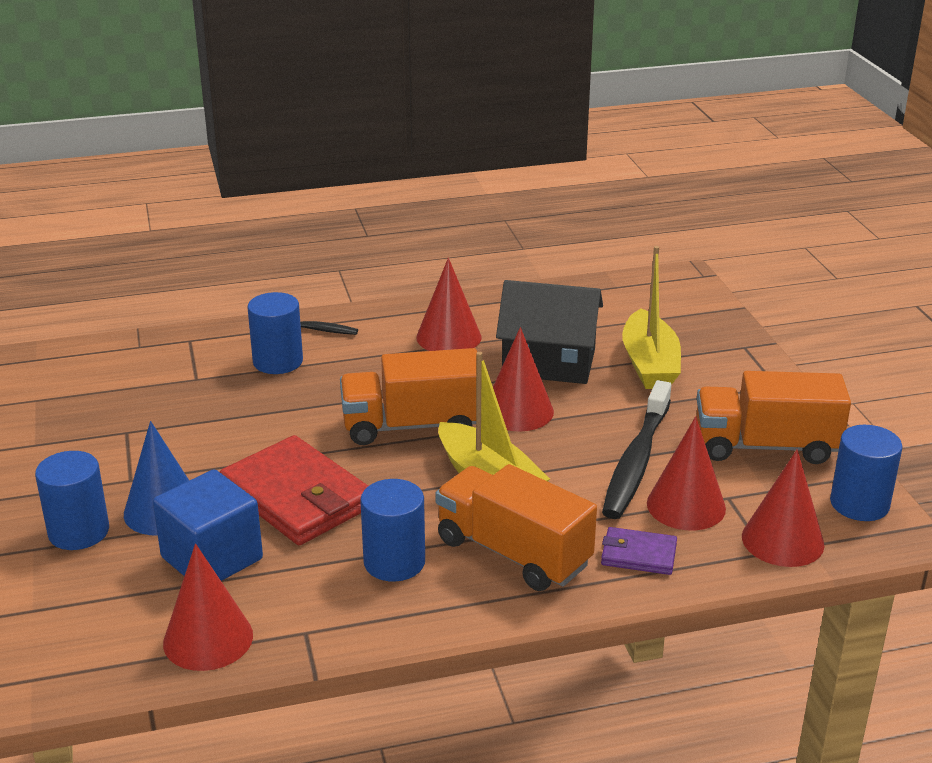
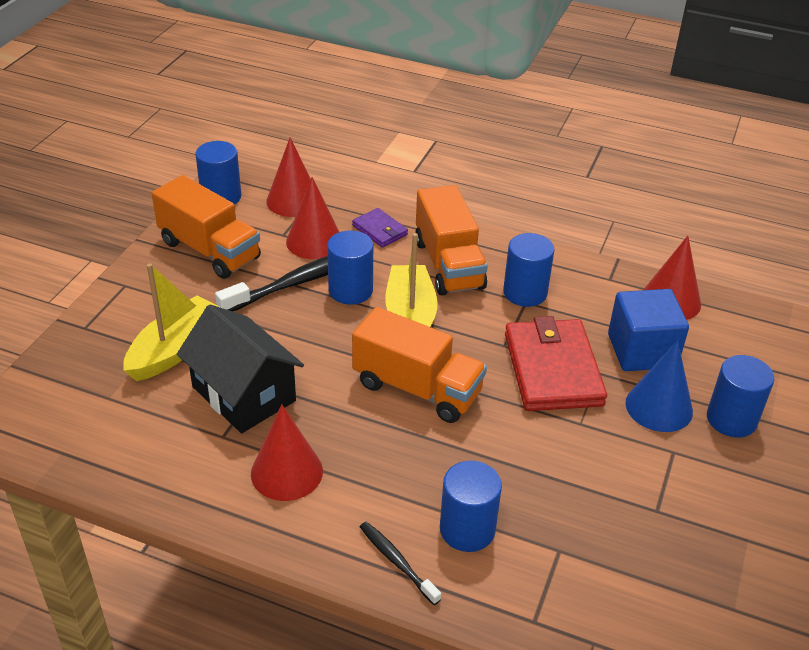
camera: 145 degrees left, 10 degrees up
(518, 411) = (326, 360): red cone -> none
(578, 475) = (350, 290): none -> blue cylinder

